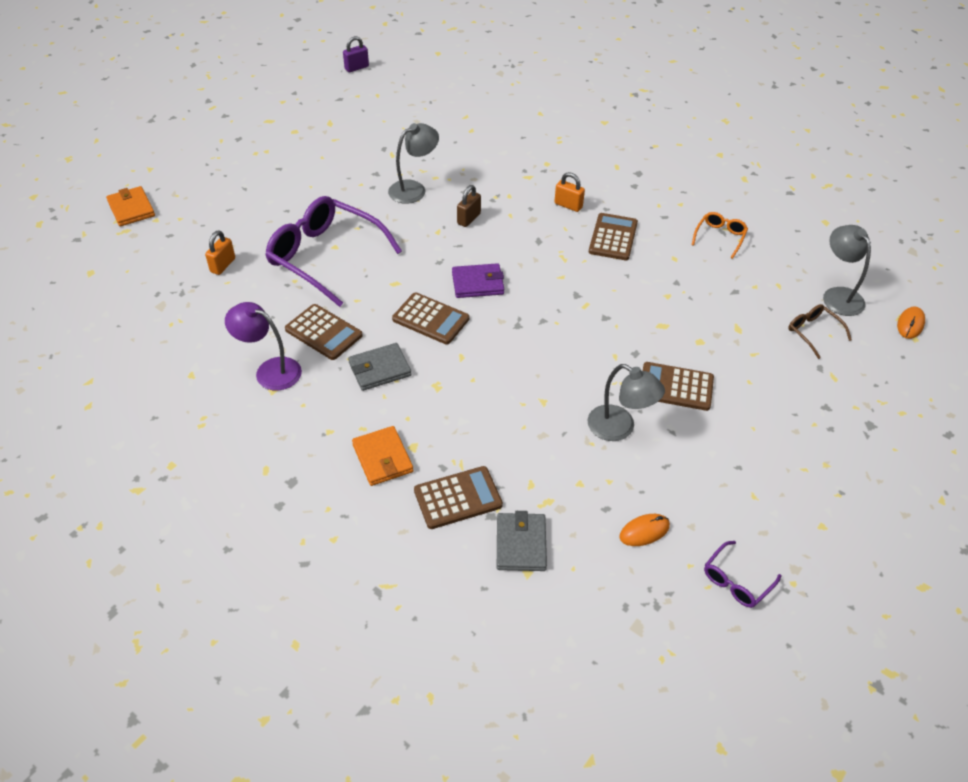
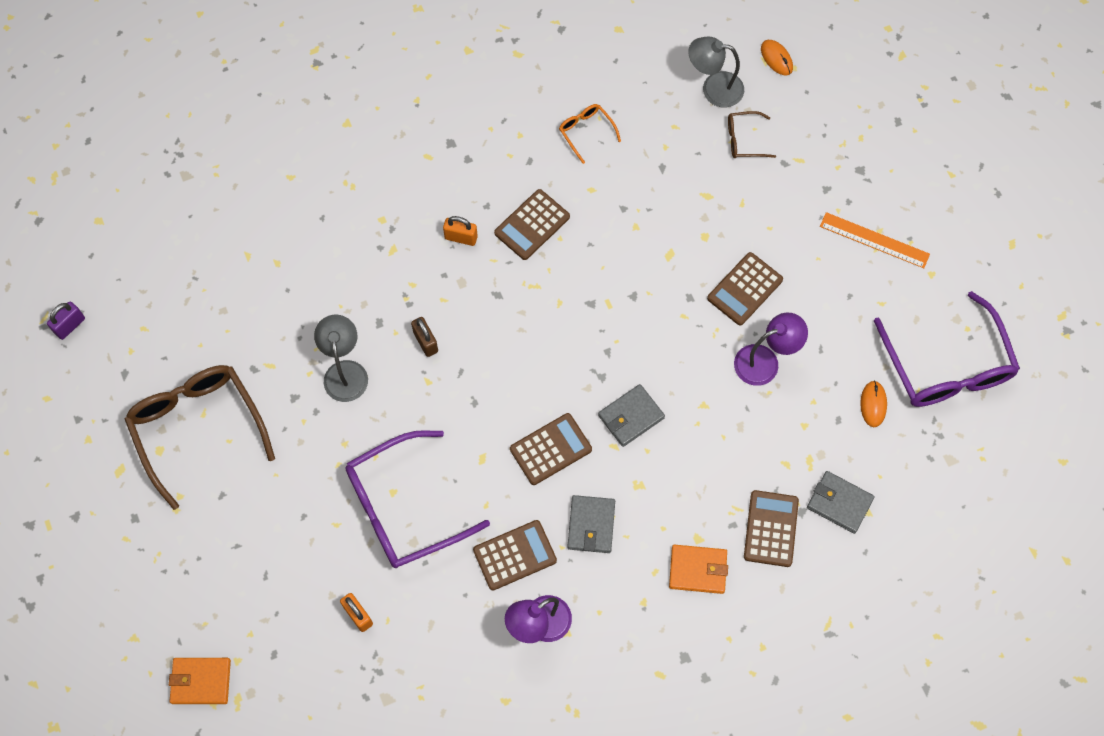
camera: 60 degrees left, 20 degrees up
(322, 140) = (197, 427): none -> brown glasses
(356, 68) = (70, 326): purple padlock -> purple padlock turned 45 degrees clockwise
(477, 283) = (526, 382): purple wallet -> none
(496, 357) = (631, 417): none -> grey wallet
(568, 205) = (461, 237): orange padlock -> orange padlock turned 45 degrees clockwise
(613, 237) = (532, 225): brown calculator -> brown calculator turned 90 degrees counterclockwise
(619, 428) = (765, 361): grey lamp -> purple lamp
(736, 582) = (947, 367): purple glasses -> purple glasses, size x2.21
(812, 464) = (874, 240): none -> orange ruler

